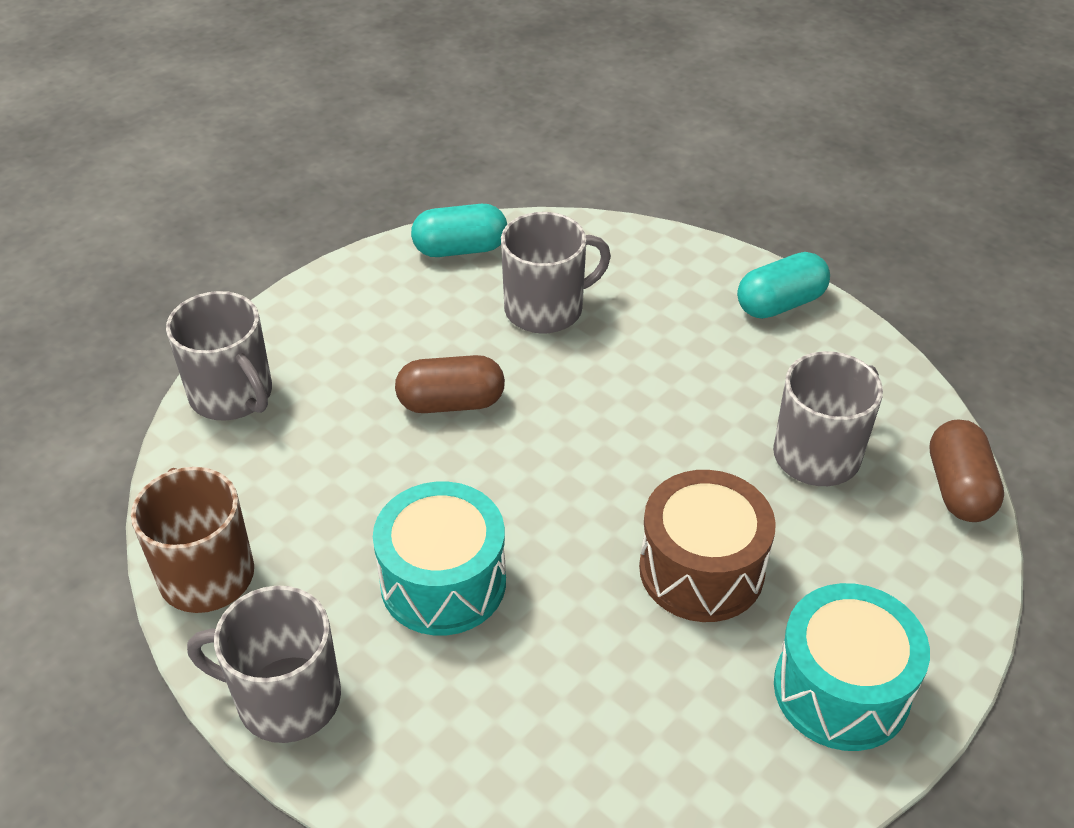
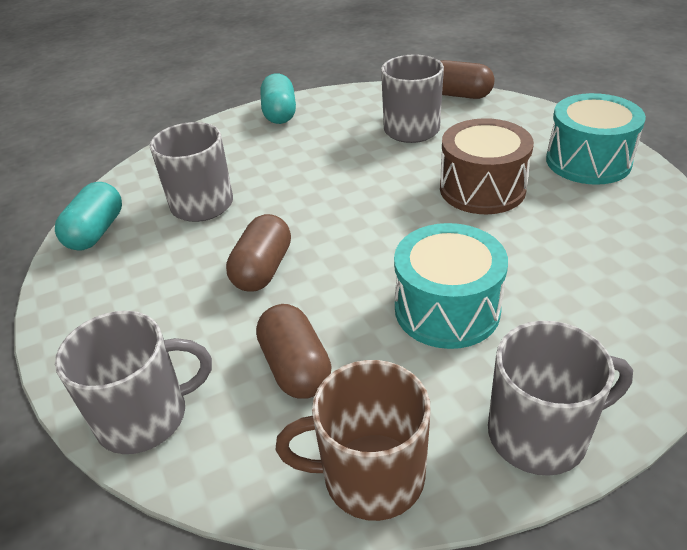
camera: 65 degrees left, 5 degrees down
(285, 698) = (540, 434): grey mug -> grey mug turned 135 degrees counterclockwise
(318, 478) = (296, 367): none -> brown capsule

